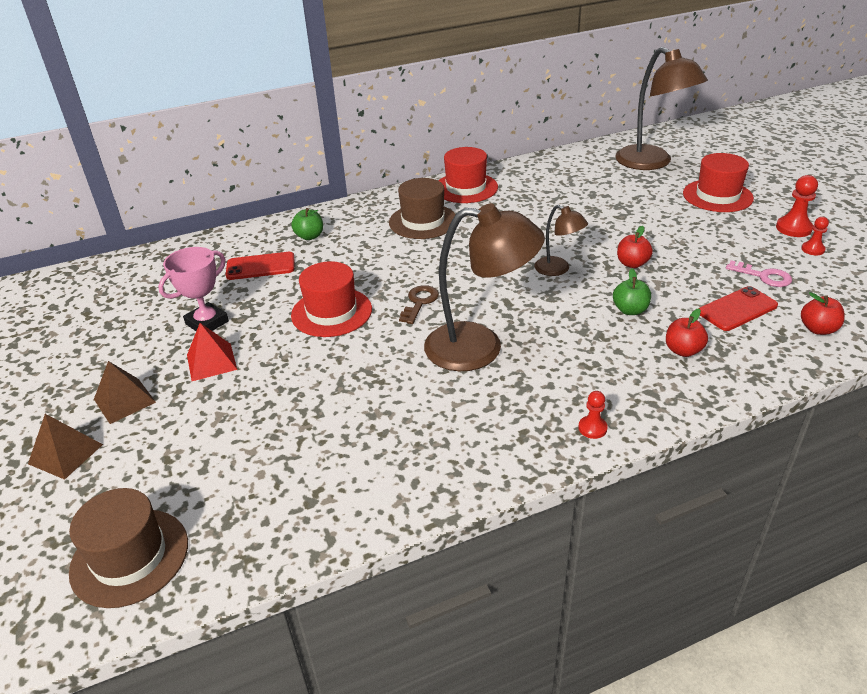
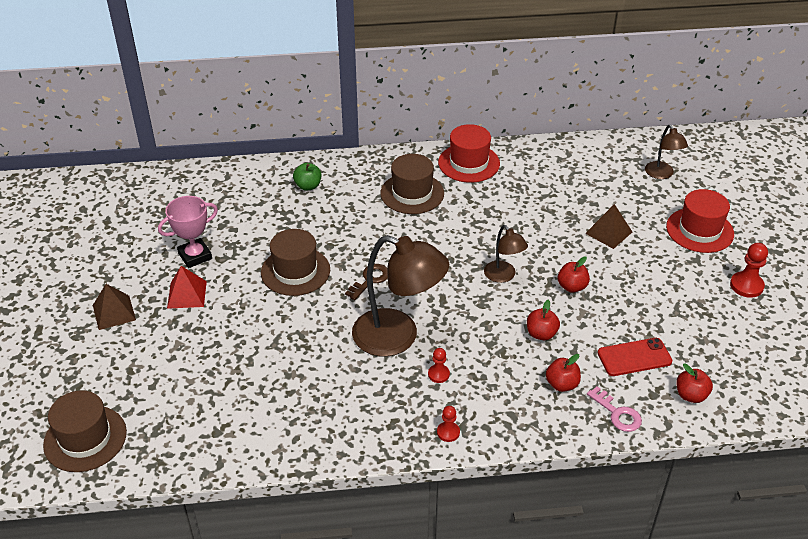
camera: 15 degrees right, 5 degrees up
(65, 454) = (62, 346): brown pyramid -> brown pyramid (608, 232)
(260, 266) = (256, 209): red phone -> none
(331, 312) = (295, 271): red hat -> brown hat
(630, 310) = (541, 334): green apple -> red apple
(651, 163) = (661, 174): brown lamp -> brown lamp, size x0.52
(763, 276) = (681, 330): pink key -> pink key (617, 413)
(812, 249) = (747, 313): red pawn -> red pawn (438, 374)

